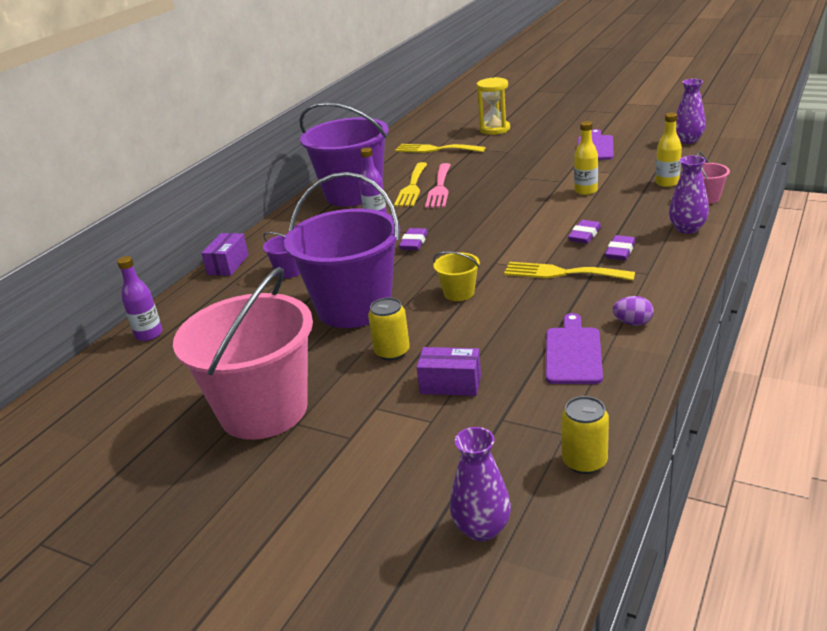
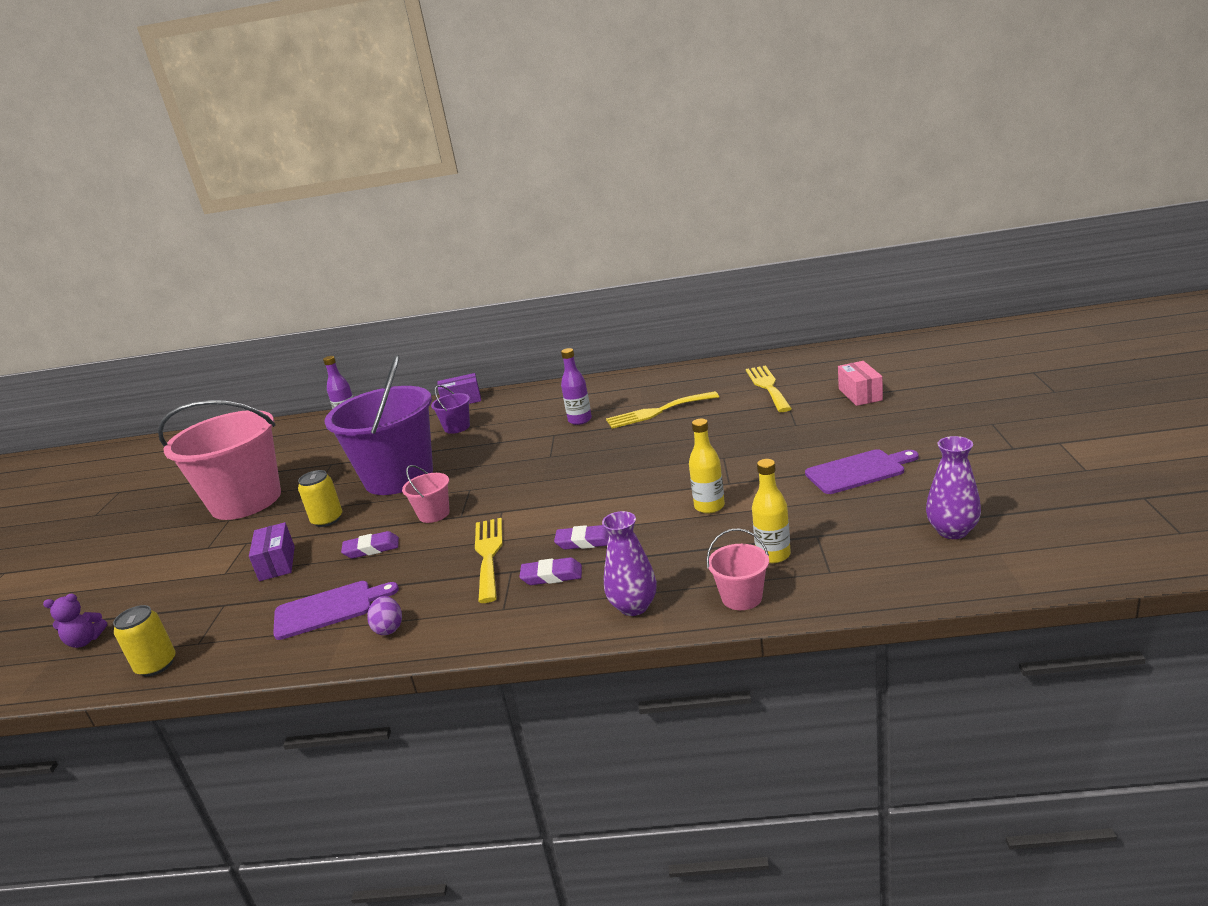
camera: 65 degrees right, 5 degrees down
(353, 194) = (624, 392): purple bucket -> none
(414, 242) = (530, 458): purple eraser -> purple eraser (371, 549)
(439, 188) = (663, 425): pink fork -> none
(459, 293) = (434, 514): yellow bucket -> pink bucket
(482, 528) = (85, 641): purple vase -> purple teddy bear
(494, 129) = (860, 394): yellow hourglass -> pink box

